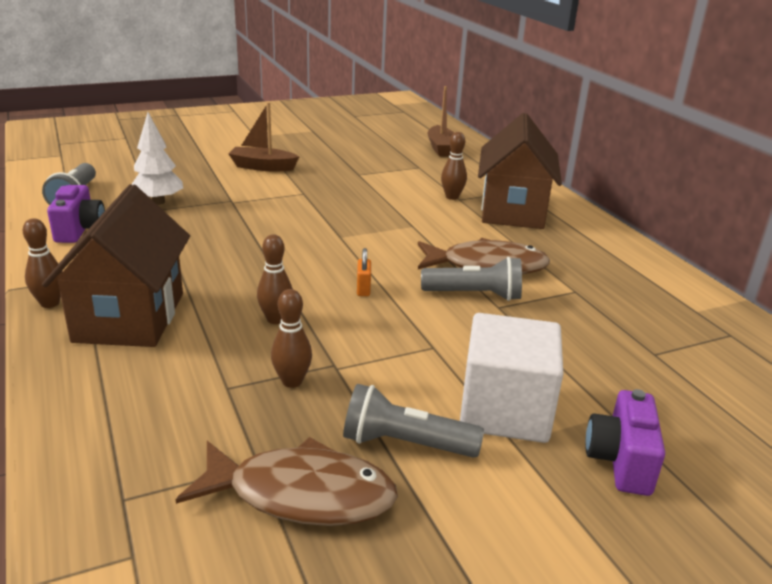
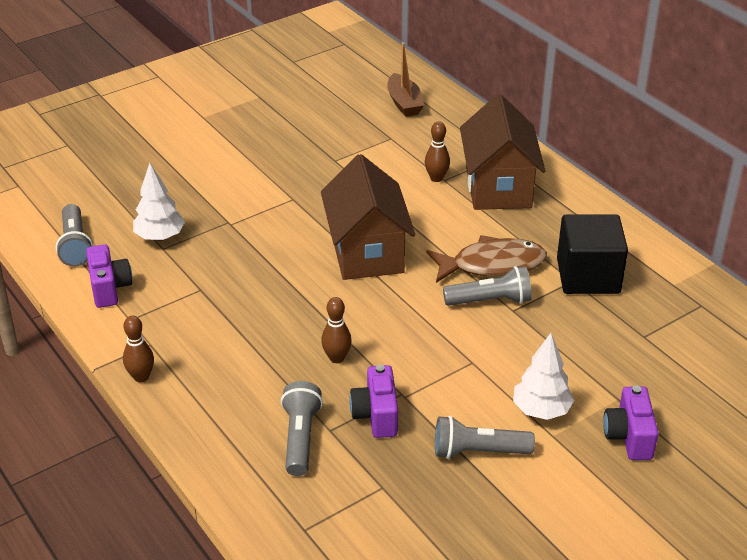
camera: 10 degrees left, 10 degrees up
(129, 317) = (216, 378): brown house -> brown house (366, 253)
(186, 390) = (300, 438): none -> grey flashlight
(263, 167) = (235, 166): brown boat -> none
(292, 381) = (376, 415): brown bowling pin -> purple camera
(301, 494) = (421, 503): brown fish -> none
(363, 289) = (395, 312): orange padlock -> none
(505, 410) = (541, 410): white cube -> white tree
(594, 290) = (588, 276): none -> black cube

